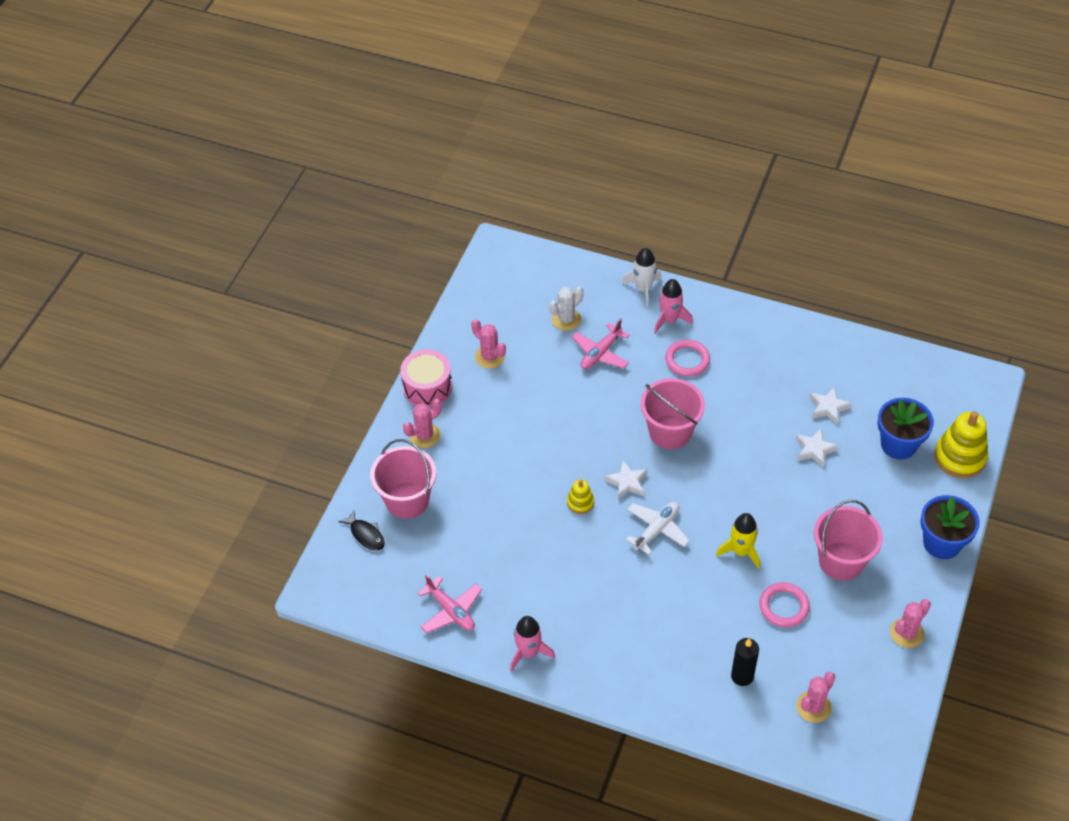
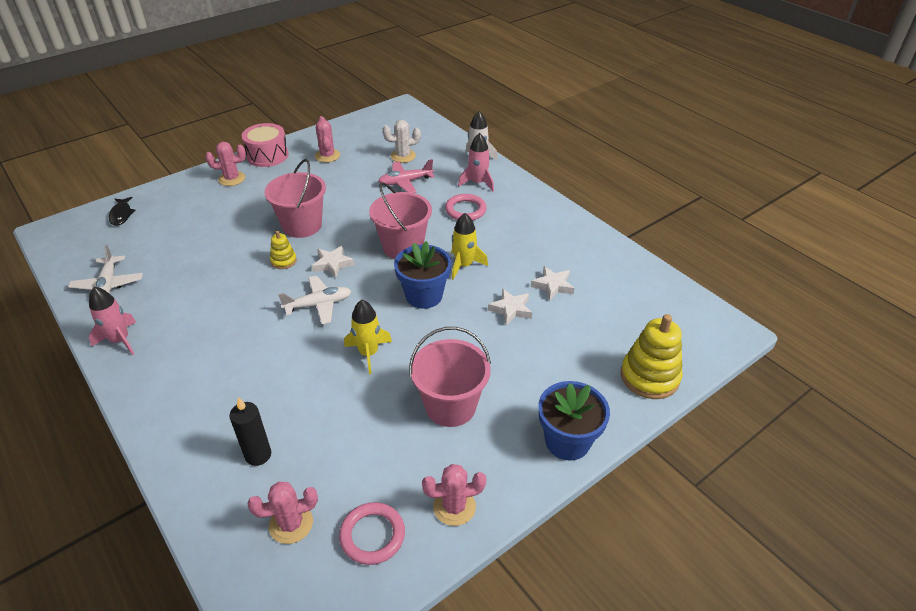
camera: 30 degrees right, 10 degrees down
(407, 500) = (172, 208): pink bucket -> pink bucket (302, 225)
(451, 611) = (108, 284): pink plane -> white plane
(739, 424) = (464, 265): none -> yellow rocket
(784, 606) = (359, 416): pink ring -> pink ring (372, 535)
(898, 444) = (595, 339): blue flower pot -> blue flower pot (424, 296)

